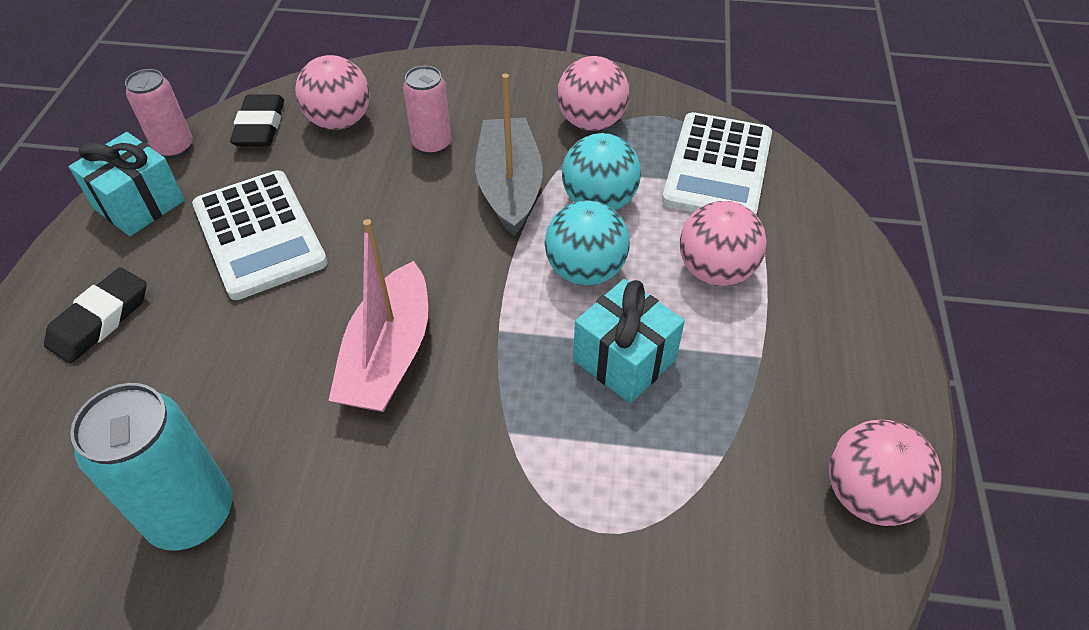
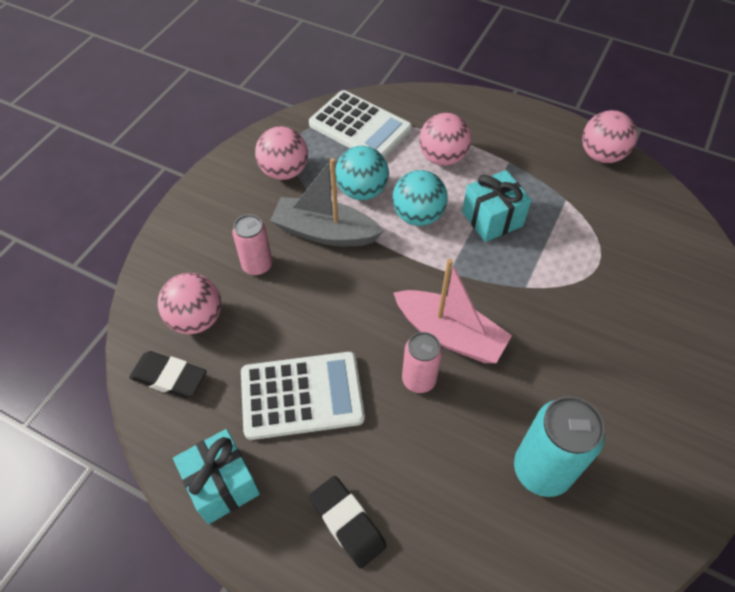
camera: 70 degrees left, 5 degrees up
(174, 147) = (159, 449): pink can -> pink can (419, 379)

